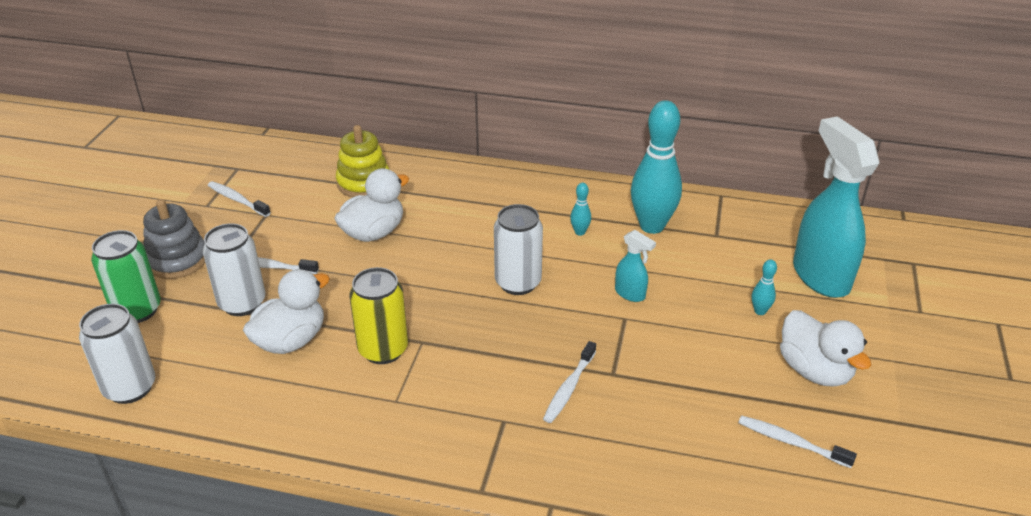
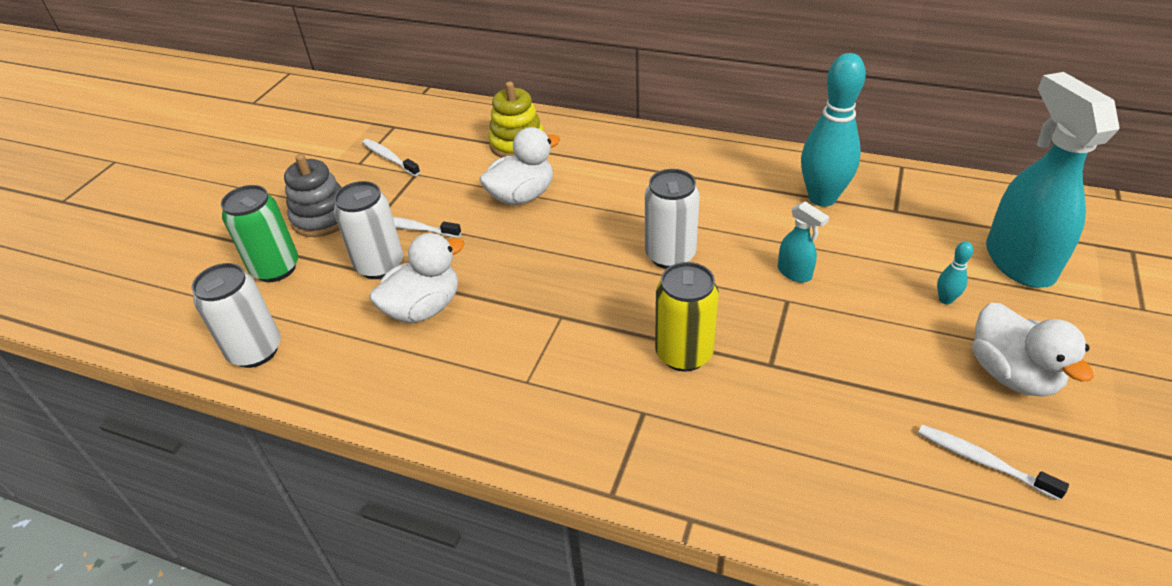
camera: 10 degrees right, 5 degrees up
(383, 350) = (519, 323): yellow can -> yellow can (684, 354)
(569, 388) = (719, 378): white toothbrush -> none
(580, 232) = (741, 202): turquoise bowling pin -> none

